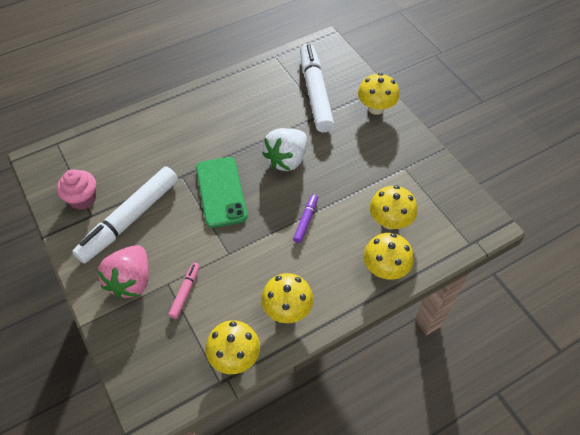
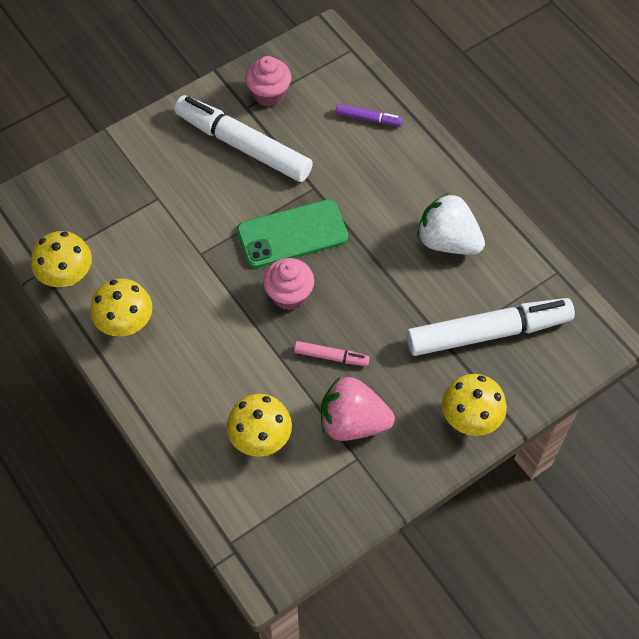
camera: 85 degrees right, 5 degrees up
(131, 281) = (160, 163): pink strawberry -> pink strawberry (353, 422)
(185, 292) = (146, 217): pink marker -> pink marker (331, 357)
(274, 197) = (289, 295): none -> pink cupcake
(286, 159) = (354, 304): white strawberry -> white strawberry (447, 241)
(306, 221) = (254, 335): purple marker -> purple marker (368, 119)
(385, 269) = (185, 432): yellow mushroom -> none

